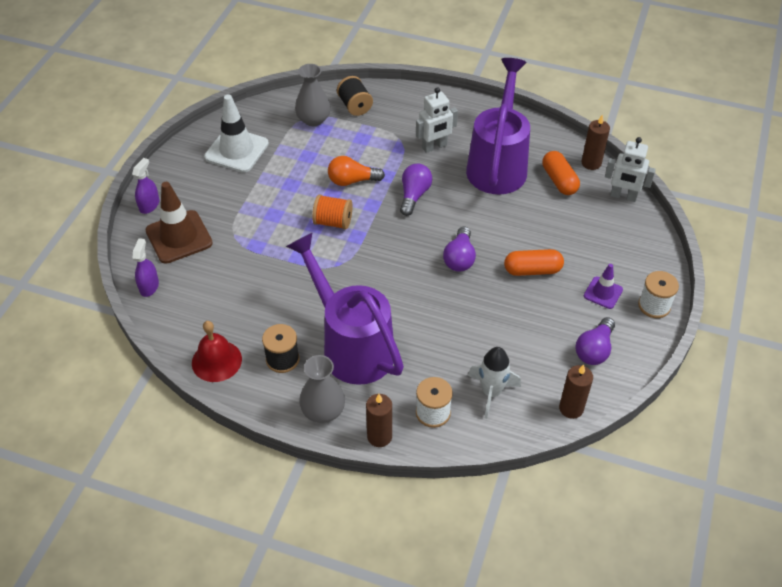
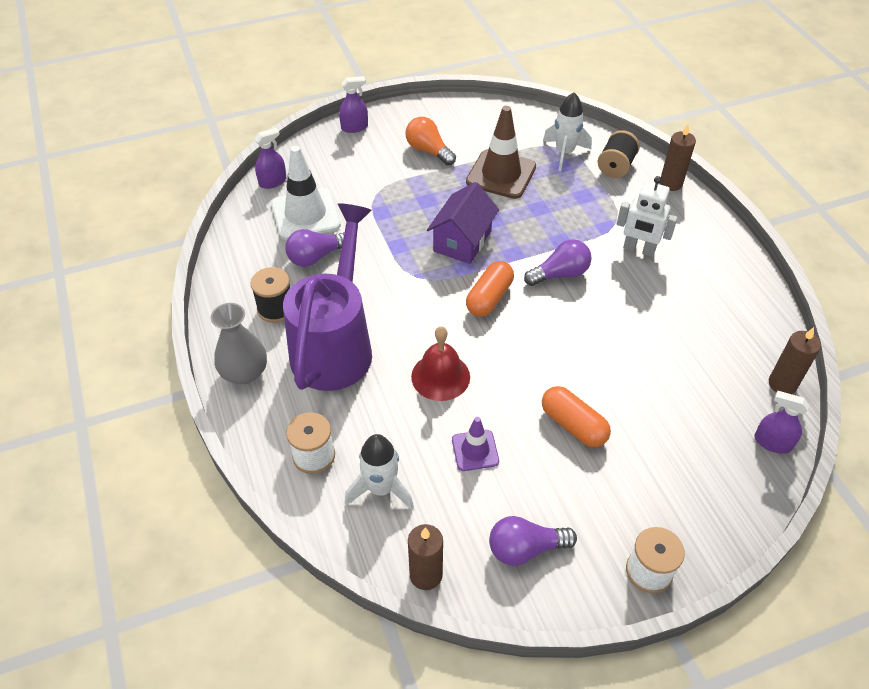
camera: 50 degrees right, 0 degrees up
(179, 237) = (340, 164): brown traffic cone -> brown traffic cone (501, 174)
(216, 361) = (235, 269): red bell -> red bell (440, 376)
(236, 150) = (470, 133): white traffic cone -> white traffic cone (305, 214)
(313, 119) = (564, 153): grey vase -> white rocket
(333, 222) = (462, 241): orange spool -> purple house
(352, 181) = (525, 222): orange light bulb -> orange light bulb (428, 151)
(379, 436) = (251, 432): brown candle -> brown candle (670, 183)
(459, 258) = (522, 356): purple light bulb -> purple light bulb (316, 257)
(498, 164) = (678, 309): purple watering can -> none
(559, 181) = (721, 372): orange capsule -> orange capsule (489, 298)
(603, 293) = (612, 508): purple traffic cone -> purple traffic cone (475, 450)
(623, 196) = (772, 442): white robot -> purple spray bottle

